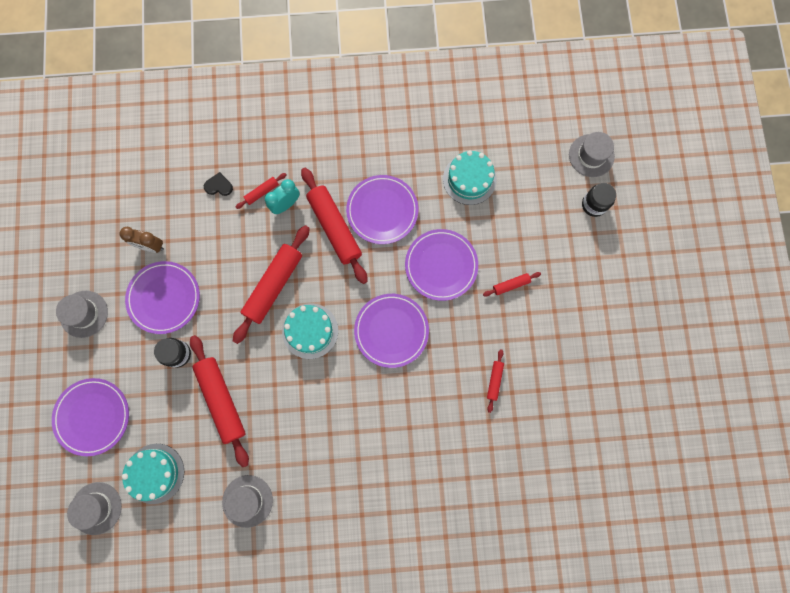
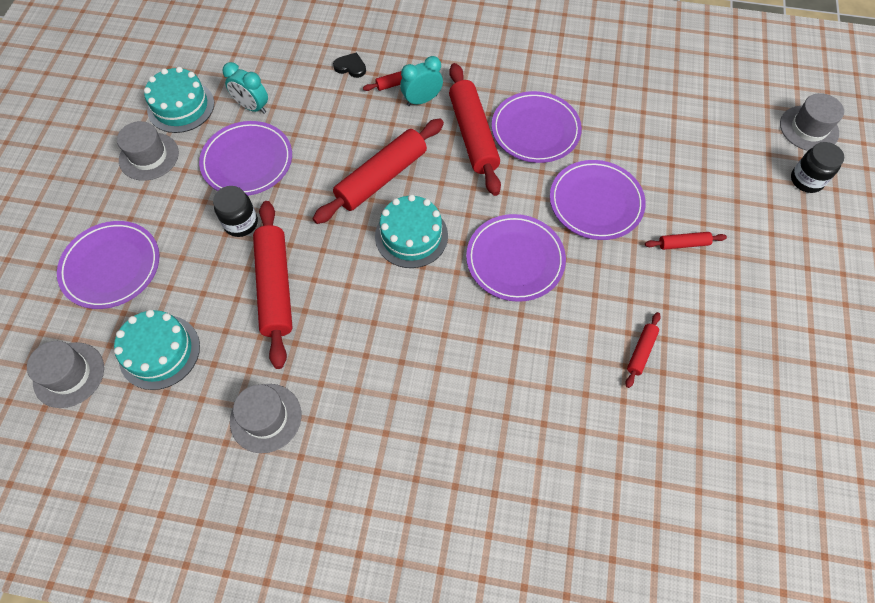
camera: 15 degrees right, 15 degrees down
(151, 246) = (252, 107): brown clock -> turquoise clock
(469, 179) = (650, 121): turquoise cake -> turquoise cake (181, 106)

